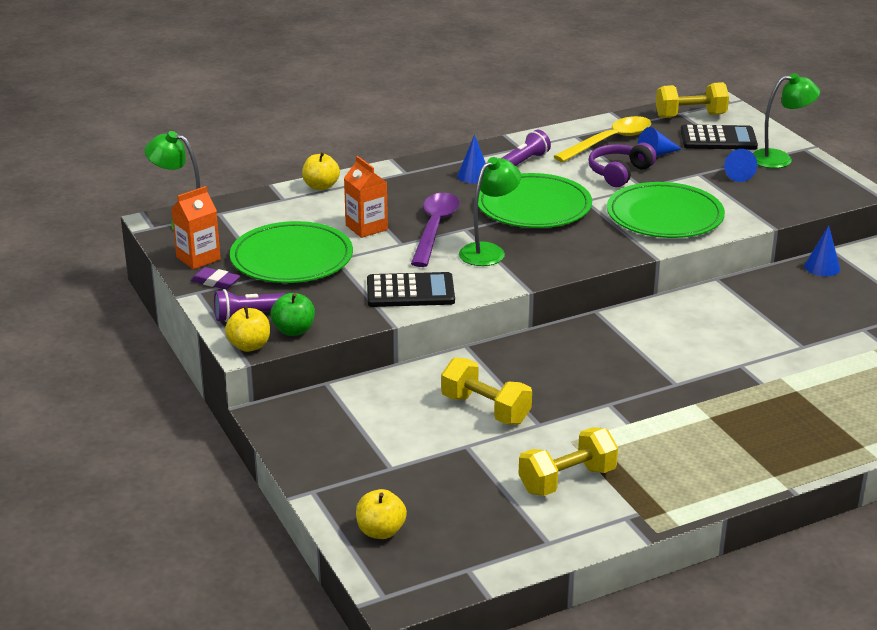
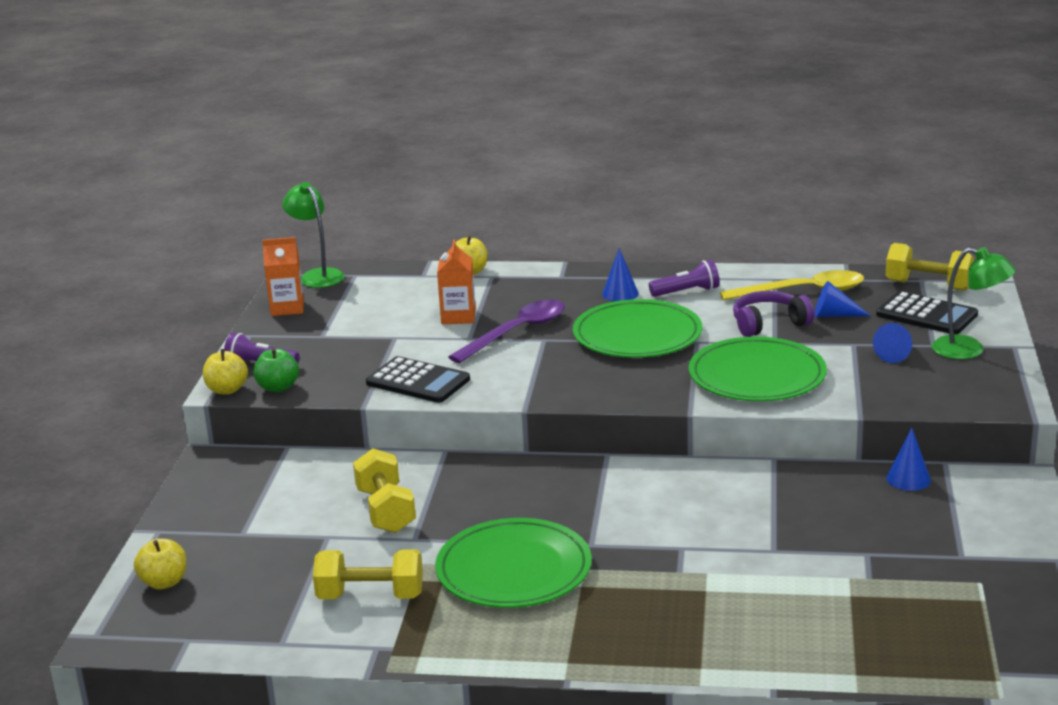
camera: 35 degrees right, 5 degrees down
(215, 282) = (274, 330): purple eraser -> none
(291, 258) = (360, 327): green plate -> green plate (514, 569)
(488, 251) = (537, 365): green lamp -> none

